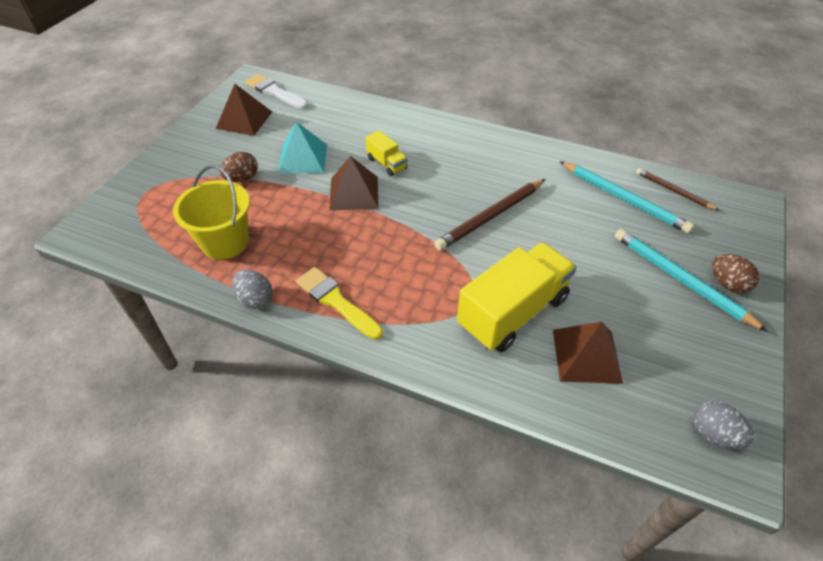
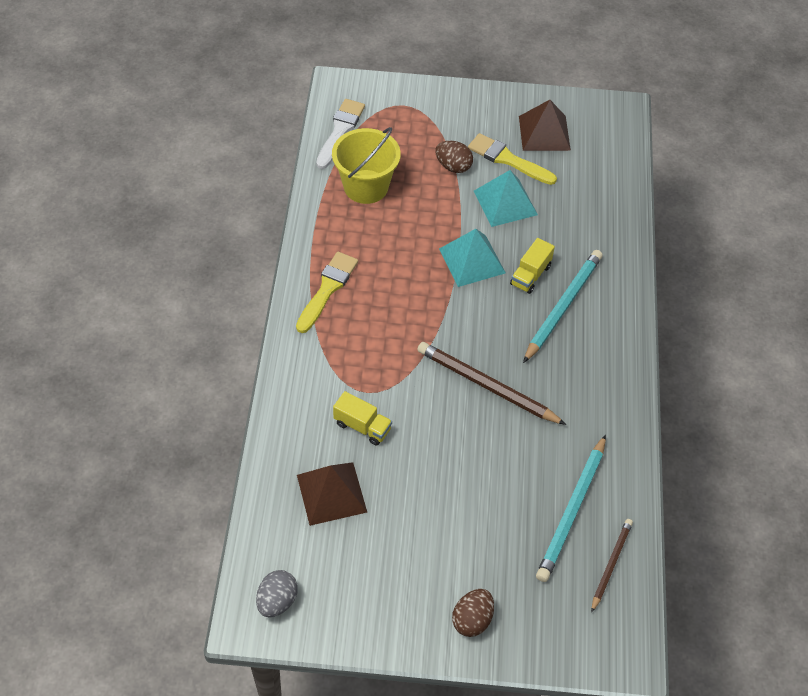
camera: 70 degrees right, 5 degrees up
(255, 299) = (309, 232): grey egg -> none
(257, 146) = (508, 159): none -> yellow brush
(274, 92) = (607, 139): white brush -> white brush (340, 131)
(354, 193) = (472, 260): brown pyramid -> turquoise pyramid
(513, 312) = (362, 426): yellow truck -> yellow truck, size x0.48
(681, 280) = (461, 574): turquoise pencil -> turquoise pencil (563, 307)

